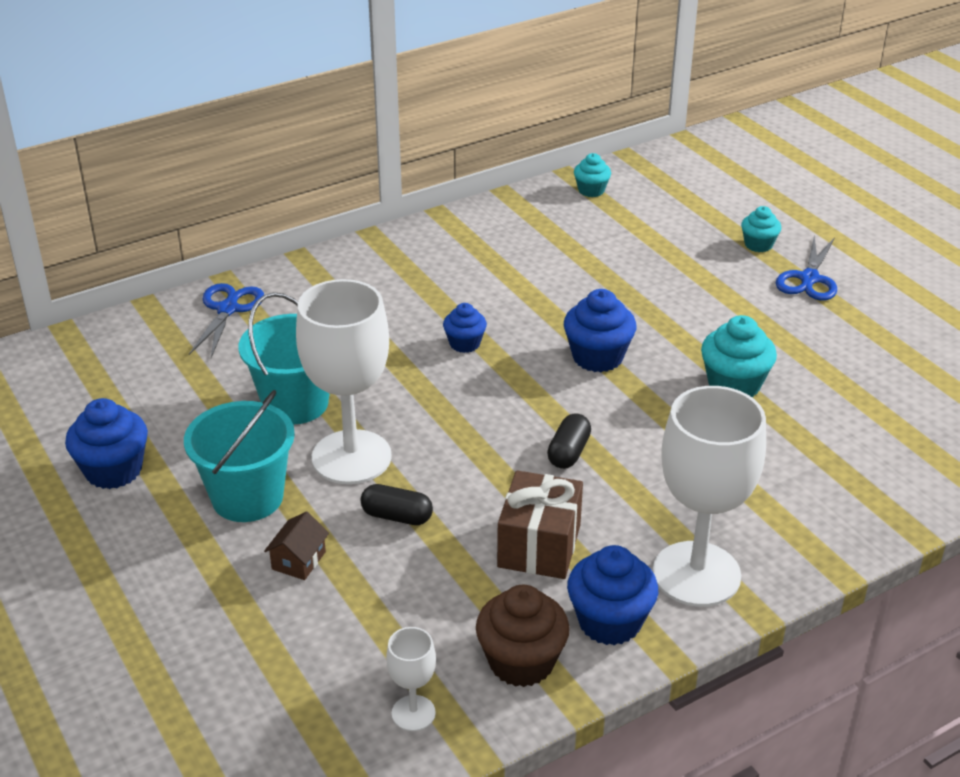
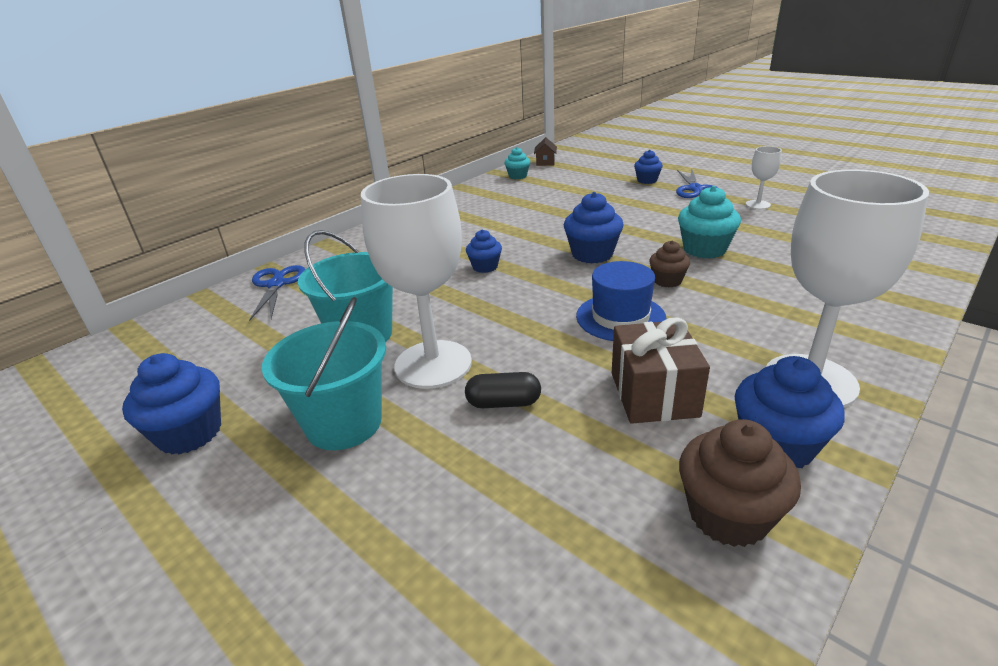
camera: 15 degrees left, 5 degrees down
(298, 560) = (424, 472): brown house -> brown house (545, 162)
(413, 713) = (656, 623): white goblet -> white goblet (758, 205)
(569, 452) = (620, 317): black capsule -> blue hat
(654, 418) = (667, 281): none -> brown cupcake
(758, 245) = (647, 180): turquoise cupcake -> blue cupcake

